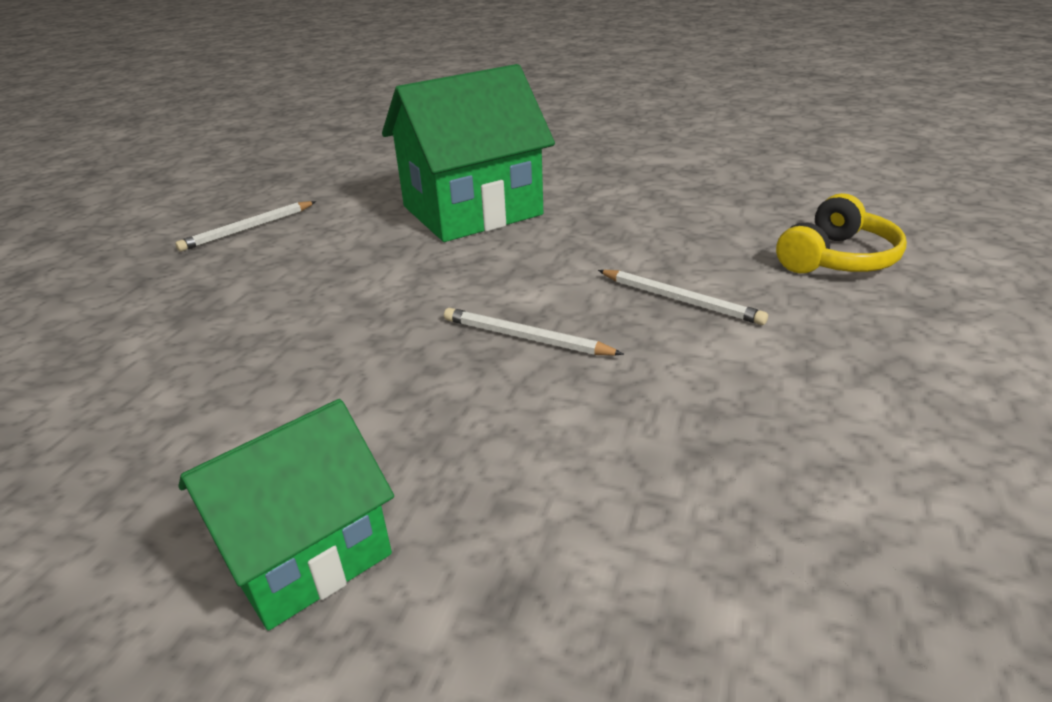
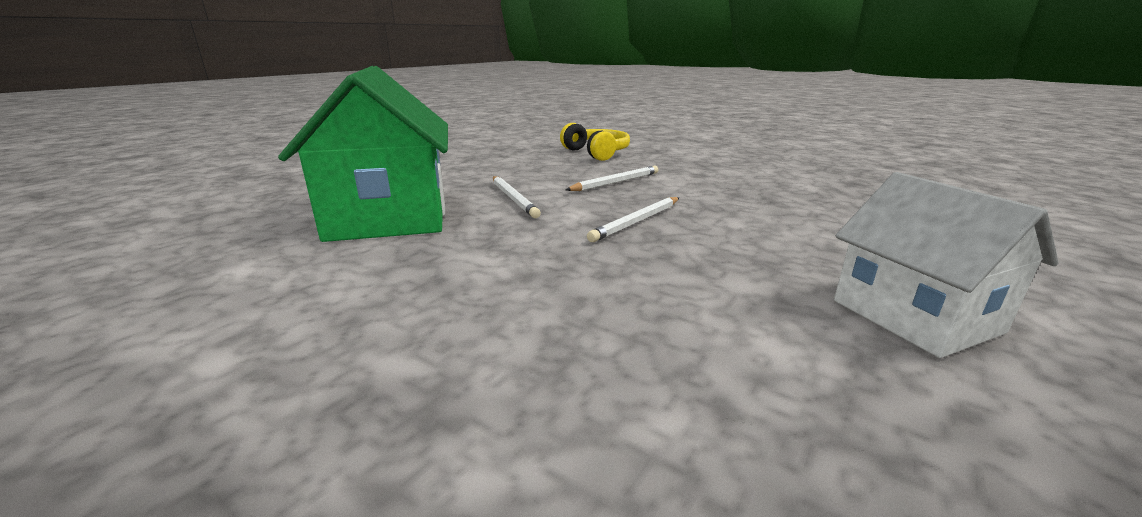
camera: 75 degrees left, 10 degrees down
(248, 229) = (179, 352): white pencil -> white pencil (513, 198)
(305, 553) = (915, 316): green house -> white house

